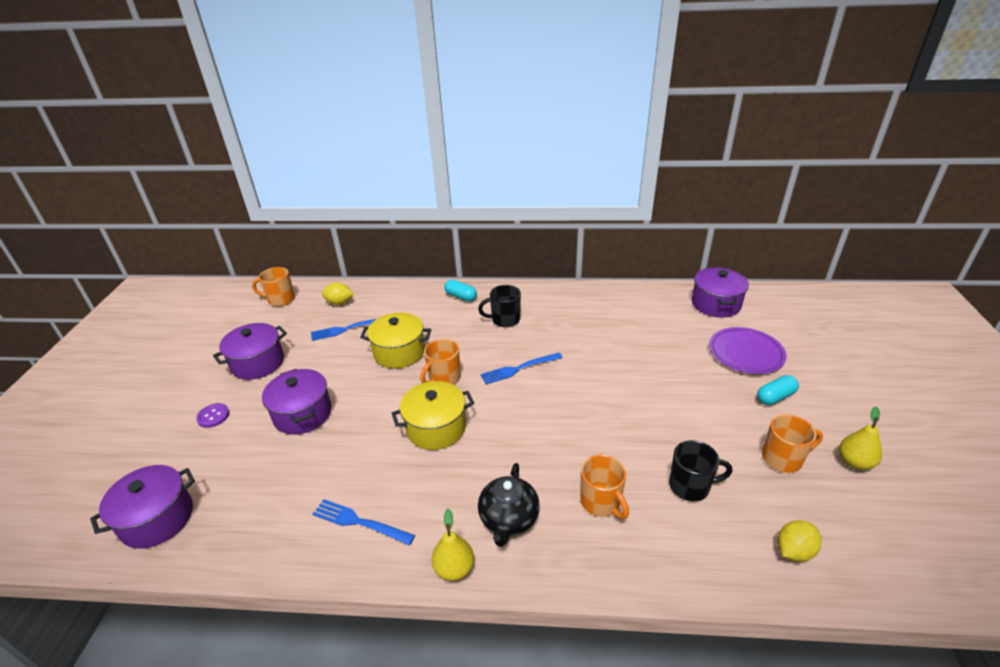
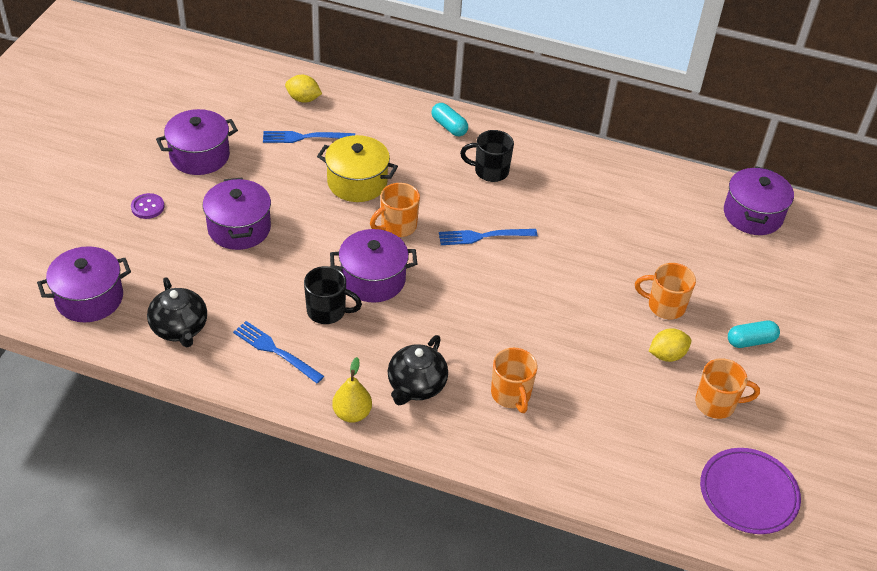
camera: 10 degrees right, 10 degrees up
(256, 525) = (180, 328): none -> black teapot
(280, 299) = (235, 77): orange mug -> orange mug (665, 306)
(436, 428) = (373, 279): yellow pot -> purple pot
(690, 486) = (606, 404): black mug -> black mug (327, 311)
(746, 353) = (750, 284): purple plate -> purple plate (748, 493)
(794, 551) = (672, 484): yellow lemon -> yellow lemon (667, 355)
(854, 462) = (788, 426): yellow pear -> none

